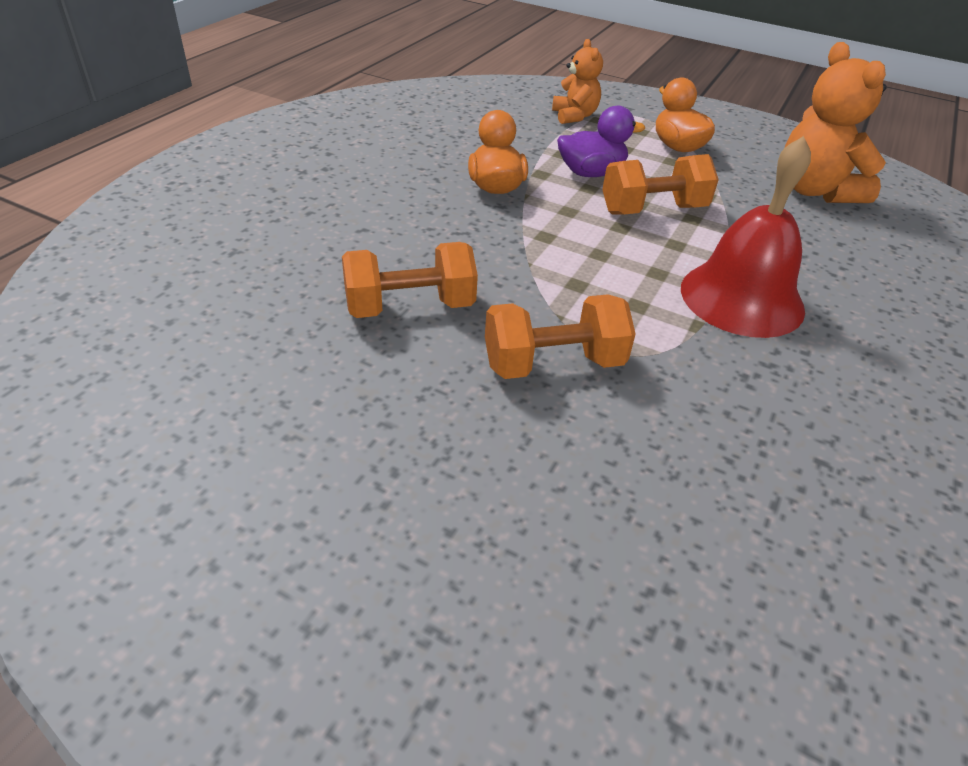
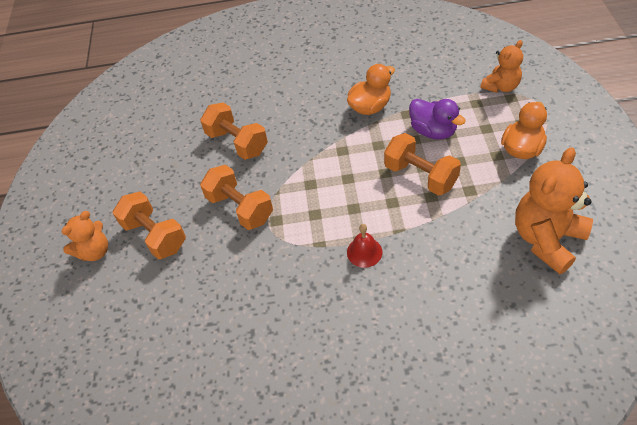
camera: 65 degrees right, 10 degrees up
(460, 605) = (95, 251): none -> orange teddy bear
(511, 489) = (155, 236): none -> orange dumbbell
(742, 298) = (364, 252): red bell -> red bell, size x0.45

